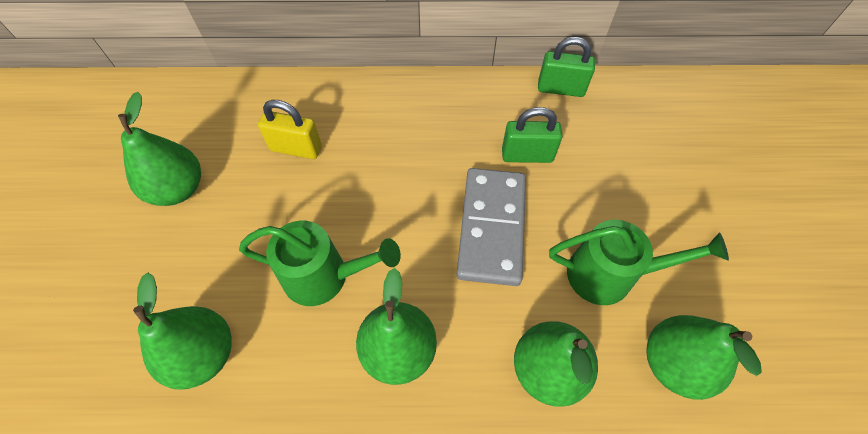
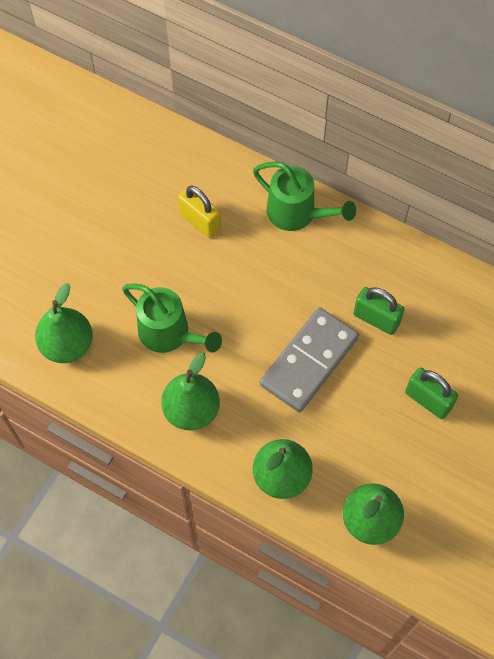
camera: 30 degrees right, 5 degrees up
(178, 189) = (100, 213): green pear -> none
(560, 89) = (448, 275): green padlock -> green padlock (428, 400)
(610, 275) = (372, 441): green watering can -> green watering can (298, 214)

